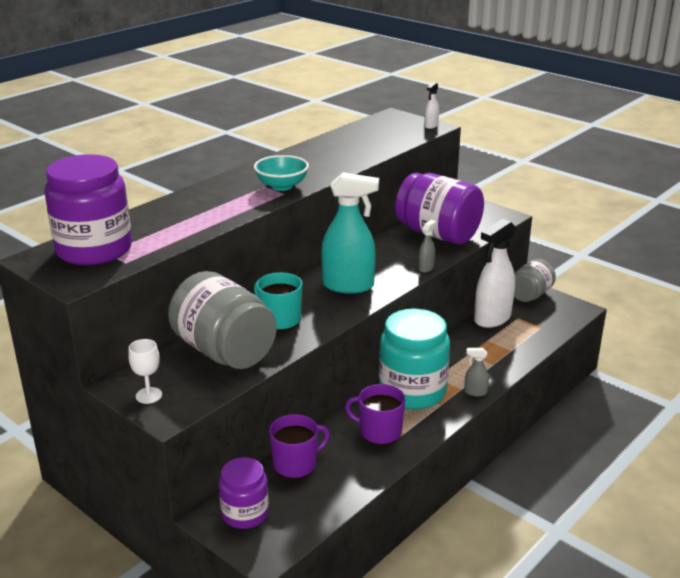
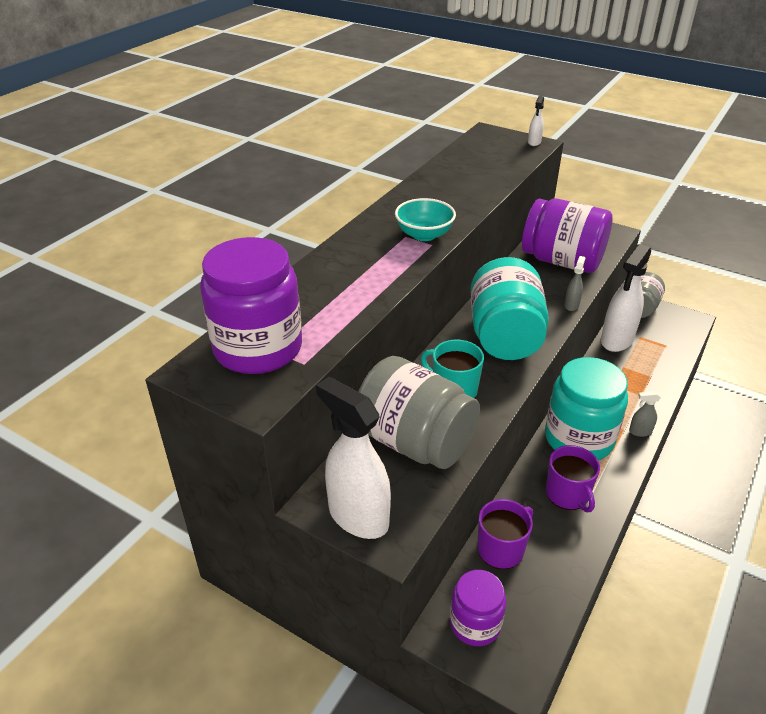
camera: 10 degrees left, 10 degrees up
(149, 395) = (358, 516): white goblet -> white spray bottle
(348, 286) = (504, 337): turquoise spray bottle -> turquoise jar
(379, 432) = (568, 494): purple mug -> purple mug turned 120 degrees counterclockwise

